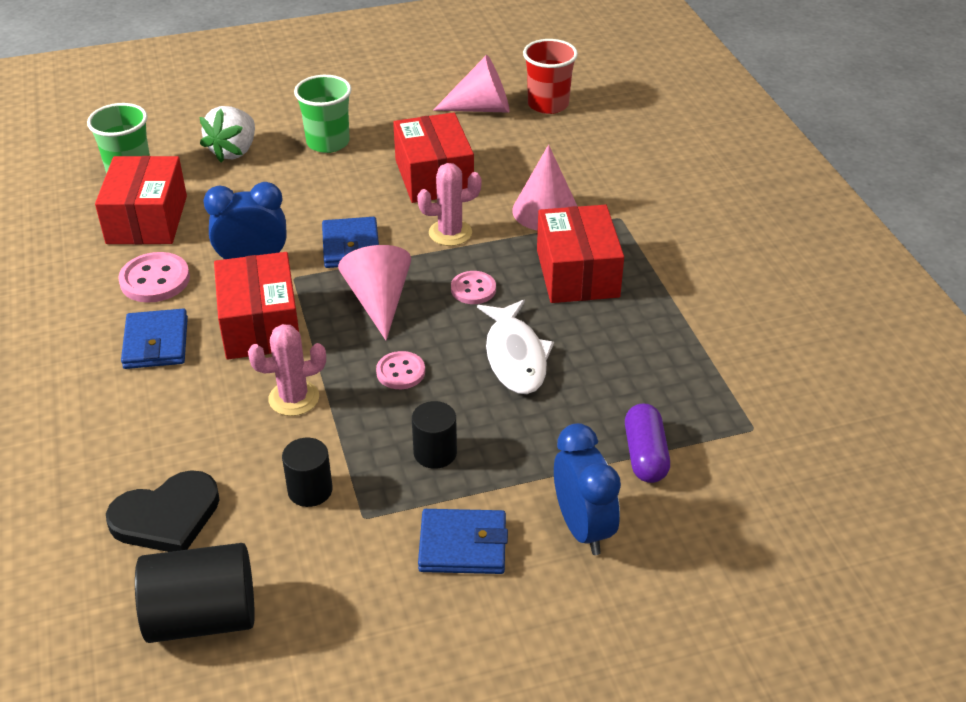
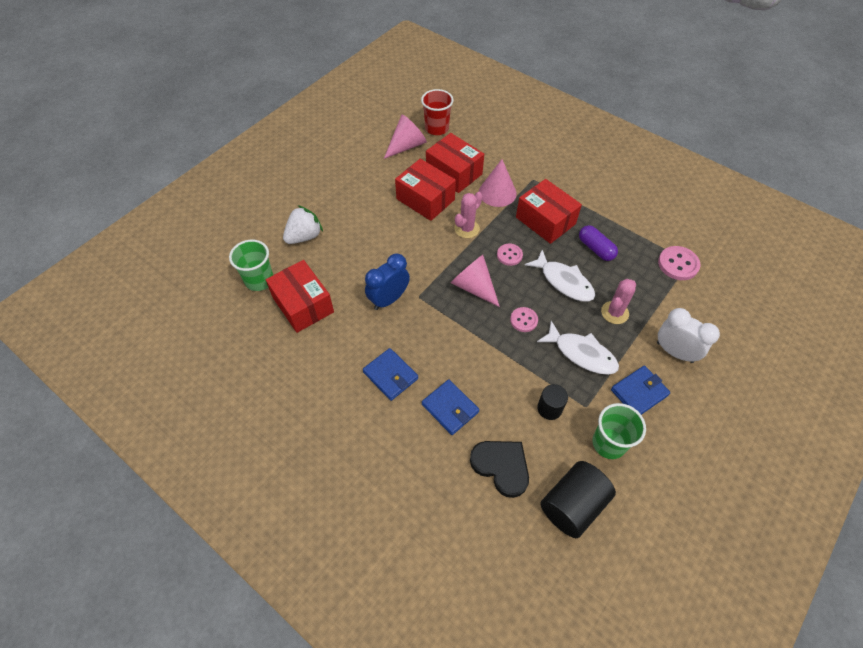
camera: 35 degrees left, 15 degrees up
(155, 280) = (348, 339): pink button -> pink button (678, 264)
(167, 516) = (501, 466): black heart -> black heart turned 75 degrees counterclockwise
(234, 151) = (304, 236): white strawberry -> white strawberry turned 120 degrees counterclockwise
(260, 325) = (432, 333): red box -> red box (454, 173)
(294, 398) = (491, 364): pink cactus -> pink cactus (614, 312)
(328, 142) = (350, 205): green cup -> green cup (609, 443)
(351, 246) = (428, 262): blue wallet -> blue wallet (450, 408)
(435, 453) = (581, 353): black cylinder -> white fish
(583, 528) = (674, 352): blue clock -> white clock
(645, 455) = (663, 300): purple capsule -> purple capsule (596, 249)

